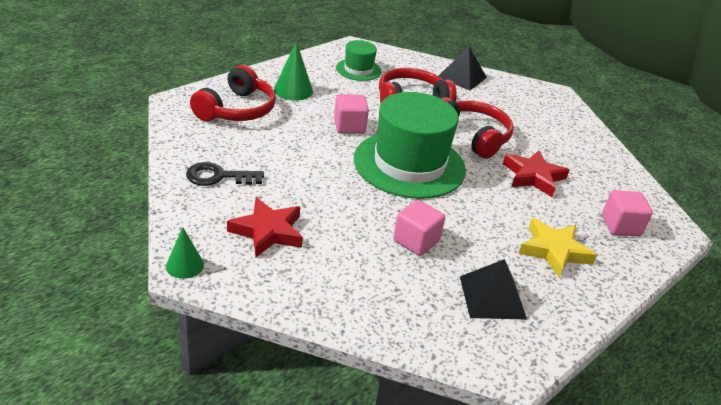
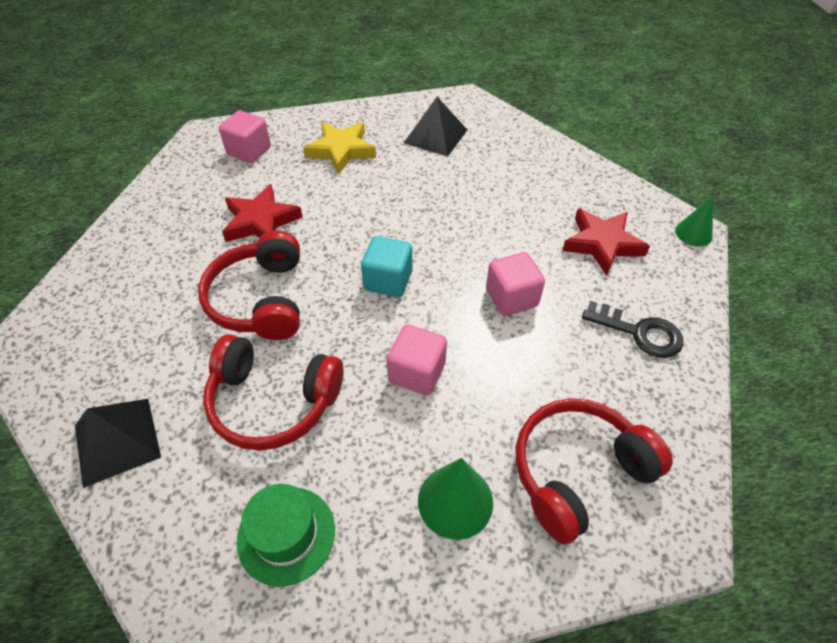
camera: 145 degrees left, 15 degrees up
(409, 164) = (388, 280): green hat -> turquoise cube
(416, 241) = (460, 193): pink cube -> pink cube (511, 297)

